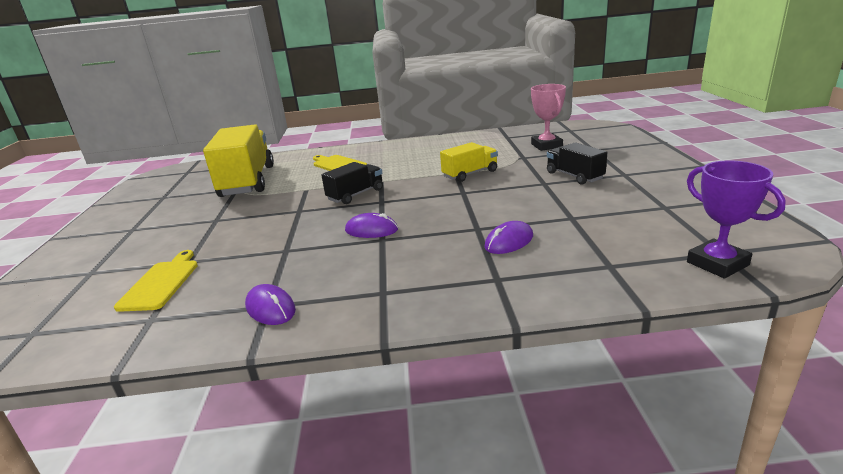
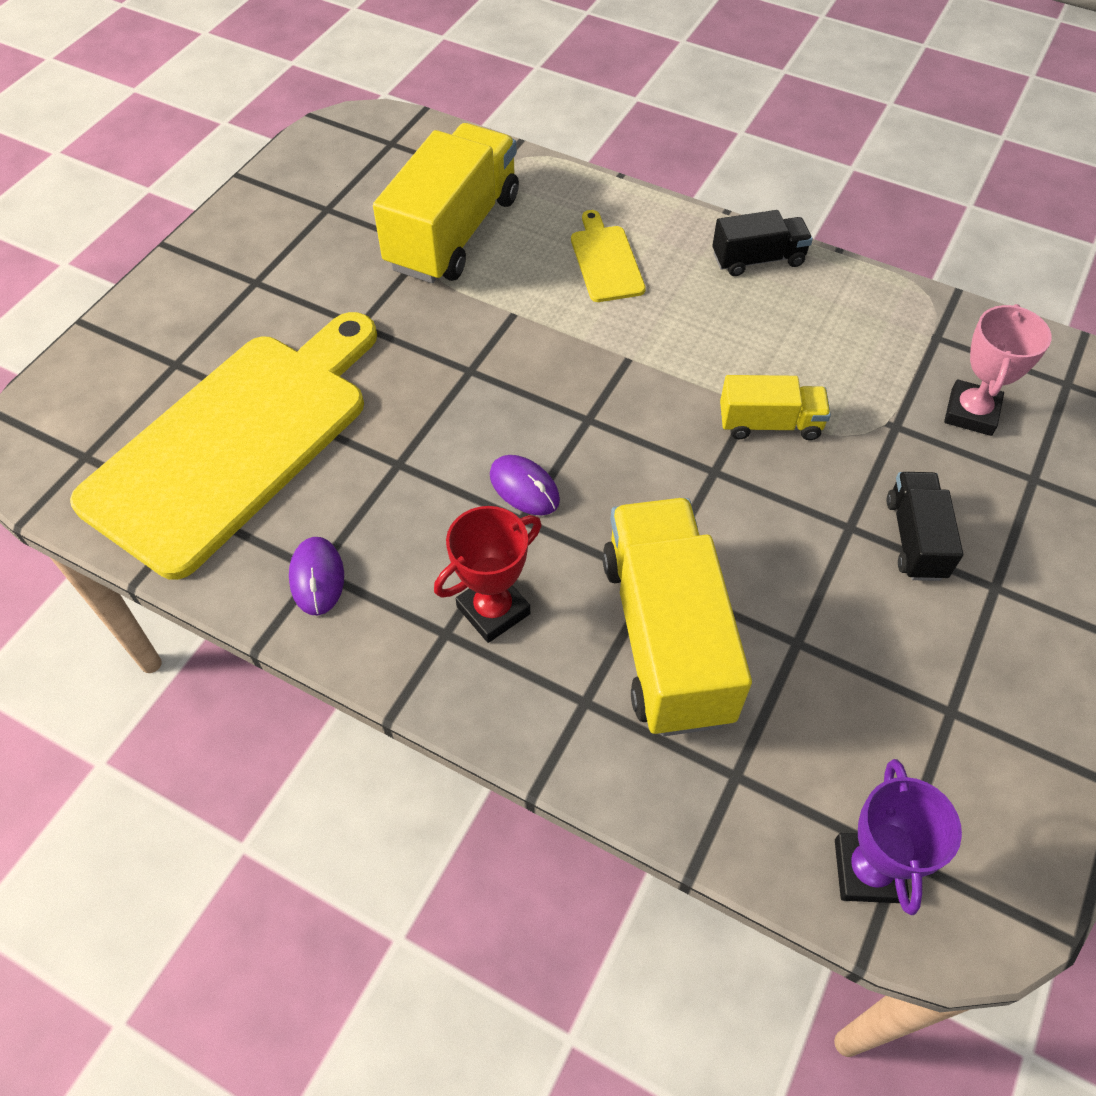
camera: 30 degrees right, 30 degrees up
(161, 283) = (235, 442): yellow cutting board -> yellow cutting board, size x2.45
(356, 195) = (568, 376): black truck -> black truck (758, 259)
(402, 272) = (493, 610): none -> red trophy
(509, 241) = (666, 637): purple mouse -> yellow truck

